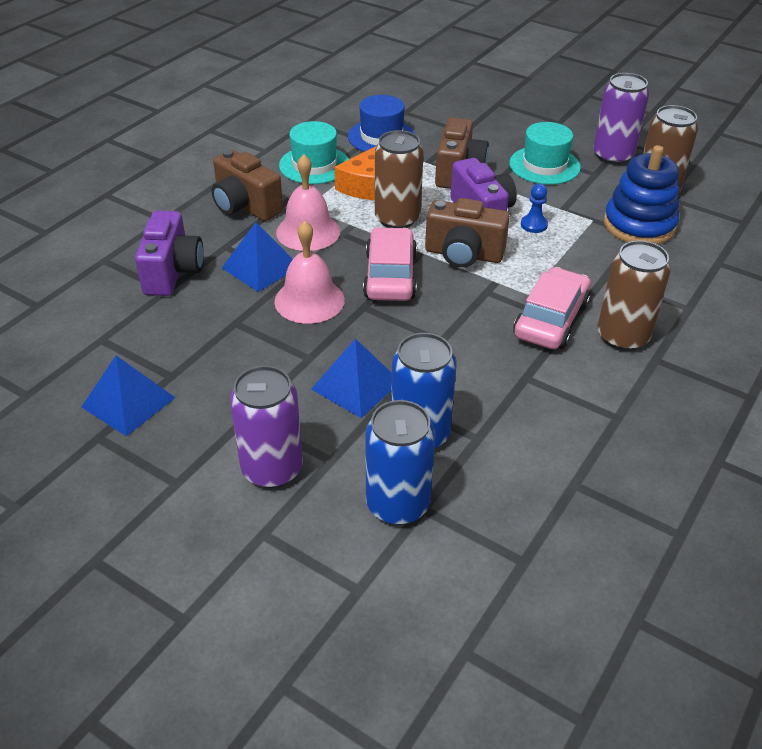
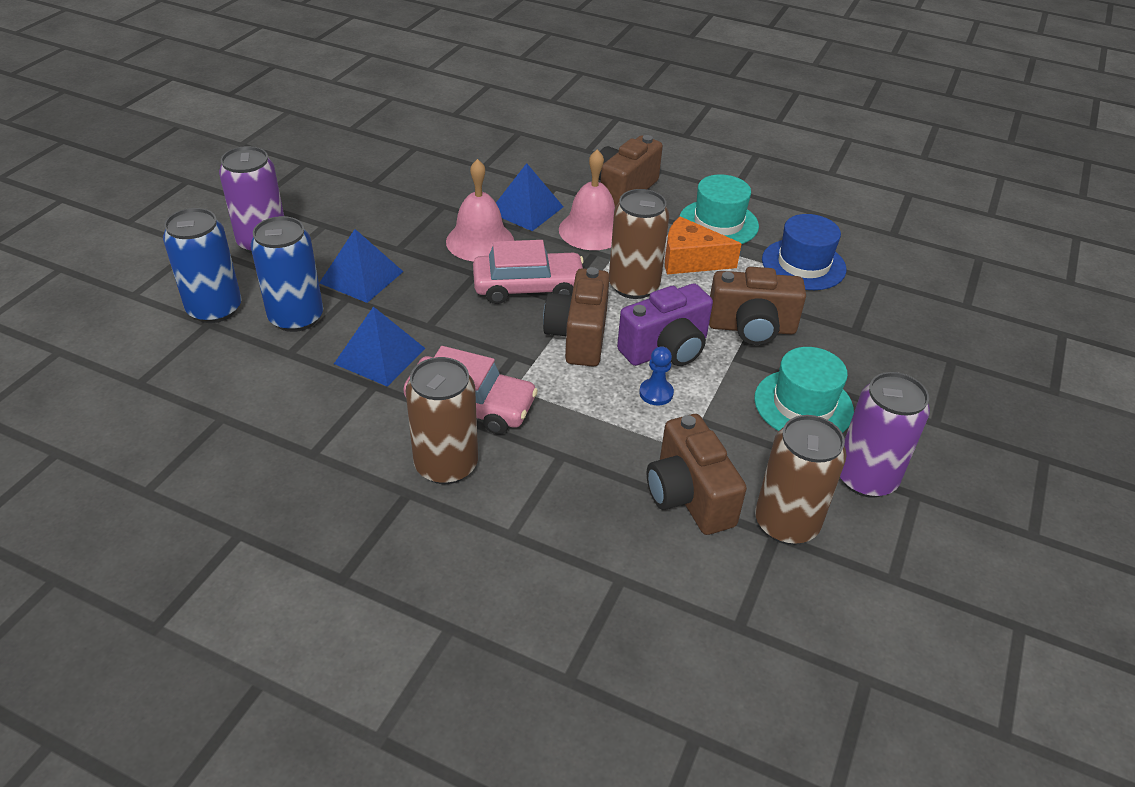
camera: 80 degrees right, 0 degrees up
(128, 402) = (342, 170): blue pyramid -> blue pyramid (380, 356)
(173, 272) = (508, 166): purple camera -> none
(639, 225) = (688, 496): blue stacking toy -> brown camera

